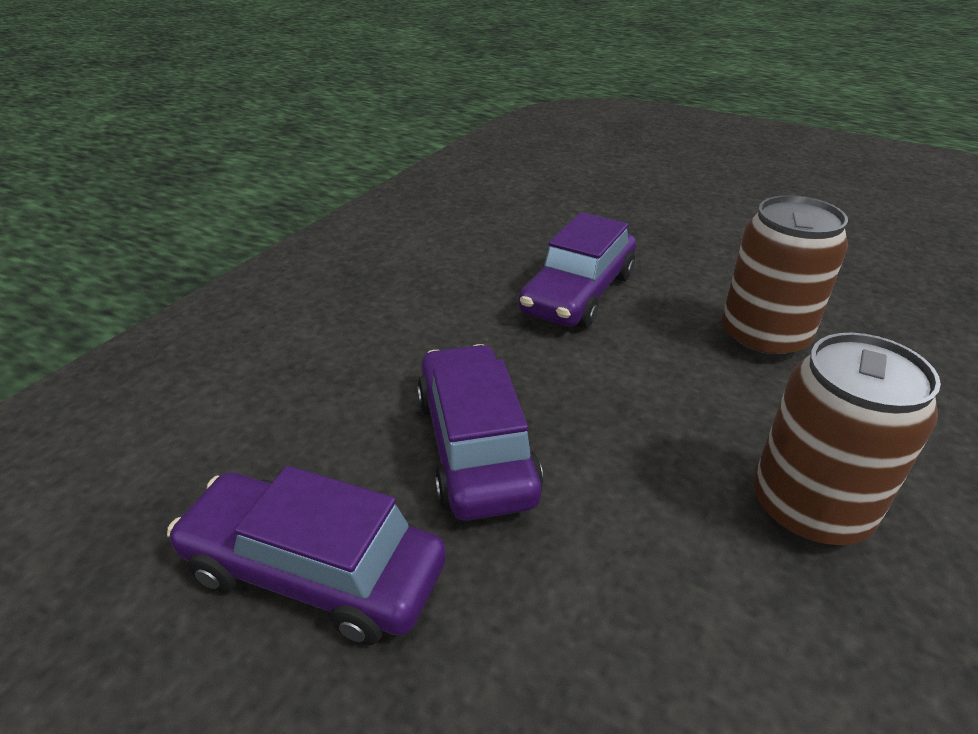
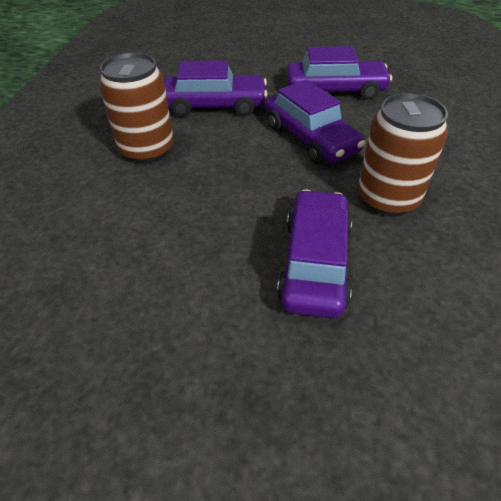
camera: 160 degrees right, 10 degrees up
(645, 614) = (214, 106): none -> purple car
(763, 339) = (155, 253): brown can -> brown can (387, 199)

